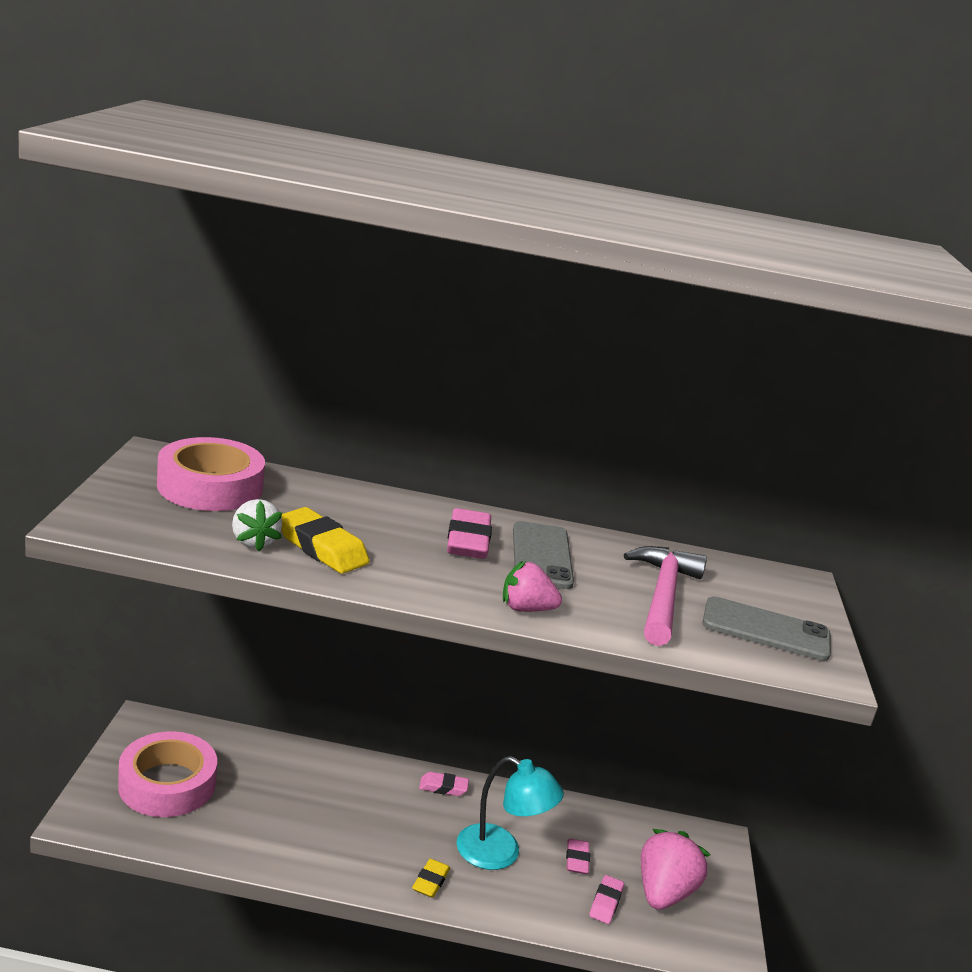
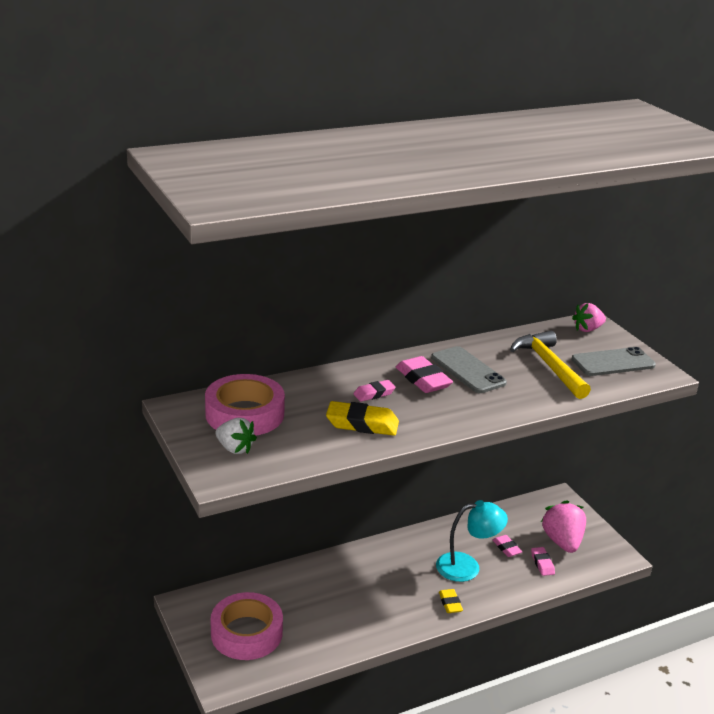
camera: 30 degrees left, 5 degrees up
(254, 542) = (324, 439): white strawberry -> white strawberry (235, 448)
(443, 787) = (399, 546): pink eraser -> pink eraser (374, 394)
(526, 609) = (503, 408): pink strawberry -> pink strawberry (587, 329)
(662, 595) = (549, 366): pink hammer -> yellow hammer

